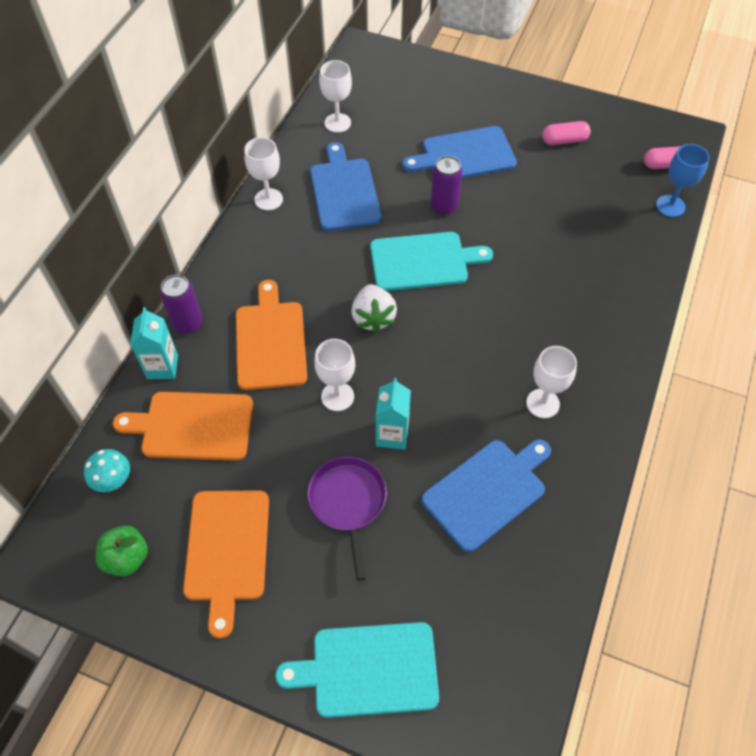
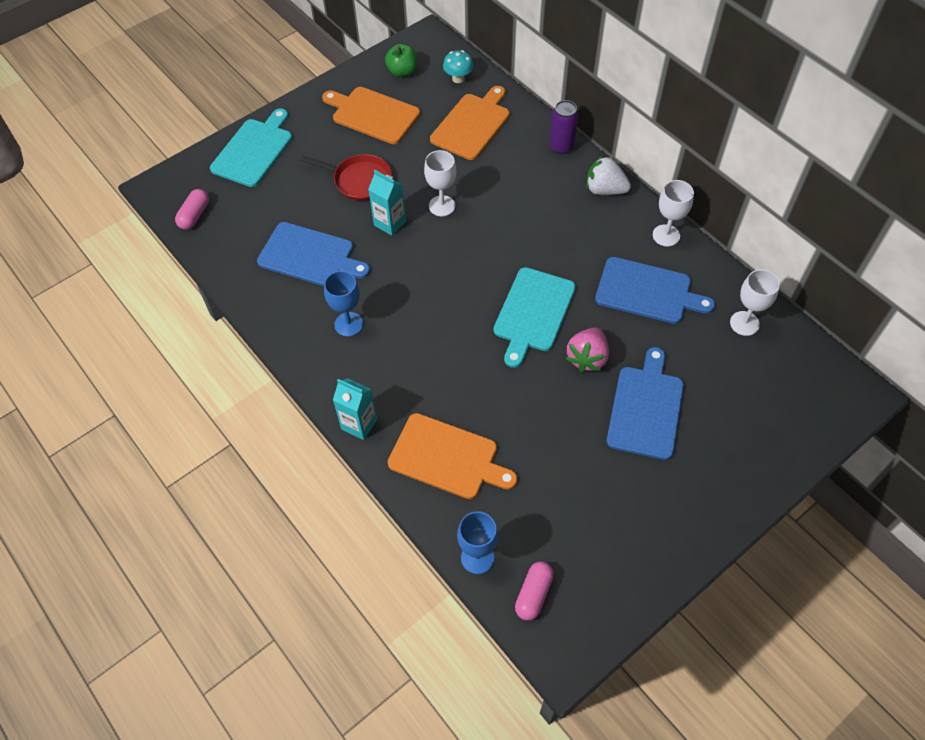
camera: 120 degrees right, 0 degrees up
(162, 367) = (531, 123): turquoise carton -> turquoise carton (359, 424)
(270, 341) = (515, 186): orange cutting board -> orange cutting board (447, 458)
(348, 502) = (359, 180): purple pan -> red pan
(373, 318) = (497, 254): white strawberry -> white strawberry (604, 190)
(444, 207) = (587, 358): purple can -> pink strawberry
(487, 491) = (310, 256): blue cutting board -> blue cutting board turned 60 degrees counterclockwise
(542, 403) = (348, 324): white goblet -> blue goblet
(564, 140) = (621, 513): pink capsule -> pink capsule (194, 215)

